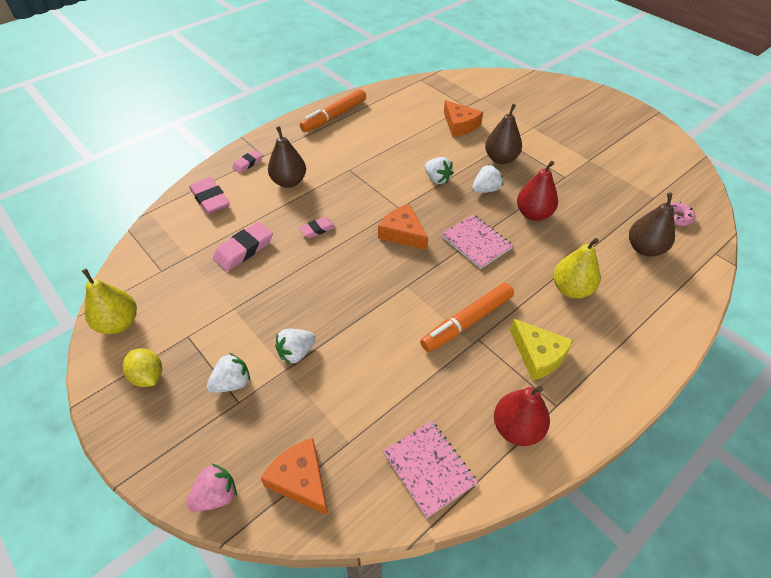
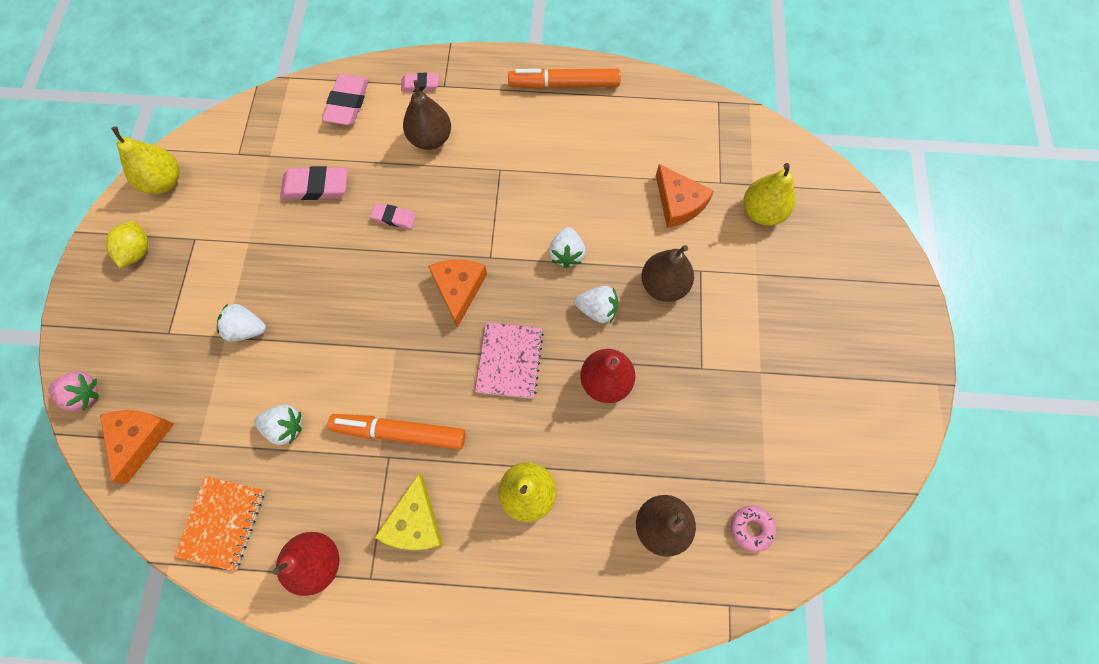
camera: 45 degrees right, 20 degrees up
(232, 383) = (180, 312): white strawberry -> white strawberry (285, 427)
(429, 468) = (222, 523): pink notebook -> orange notebook
(460, 125) = (678, 203): orange cheese -> orange cheese turned 45 degrees counterclockwise
(500, 105) = (762, 212): none -> yellow pear

